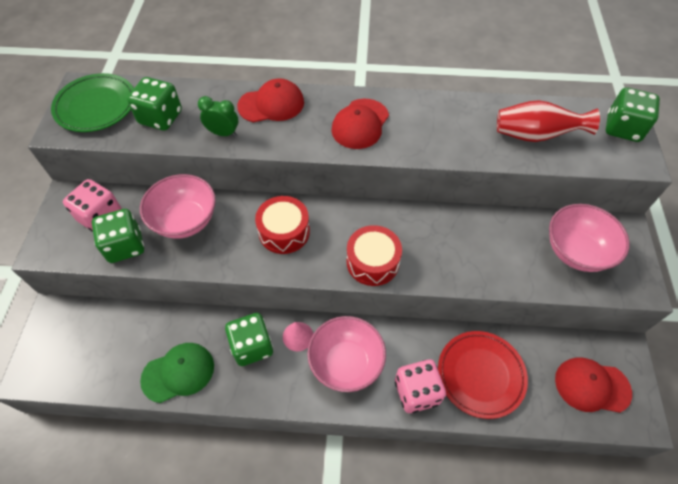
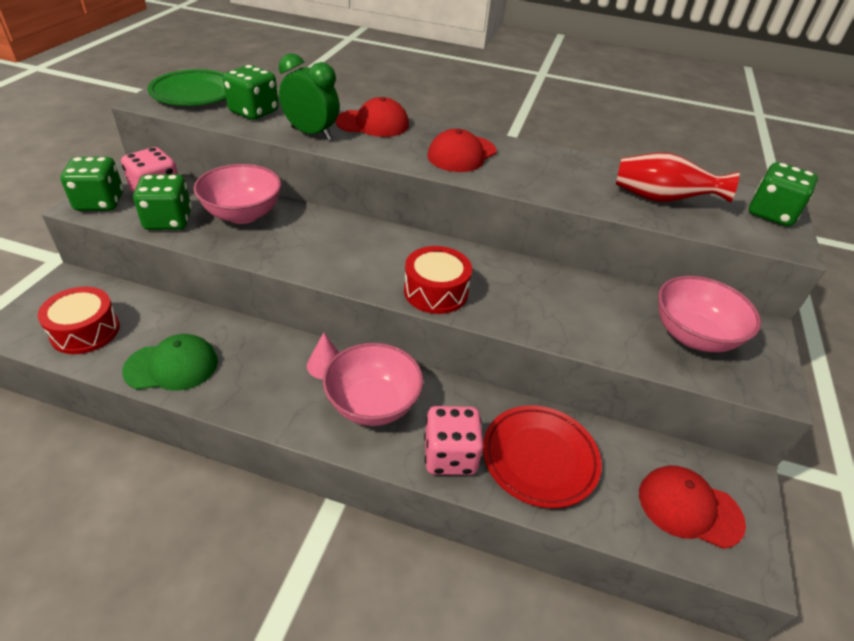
camera: 10 degrees right, 15 degrees down
(223, 133) = (311, 133): green clock -> green clock, size x1.51
(252, 346) = (268, 361): green dice -> green dice (100, 202)
(284, 231) = (345, 245): red drum -> red drum (85, 331)

